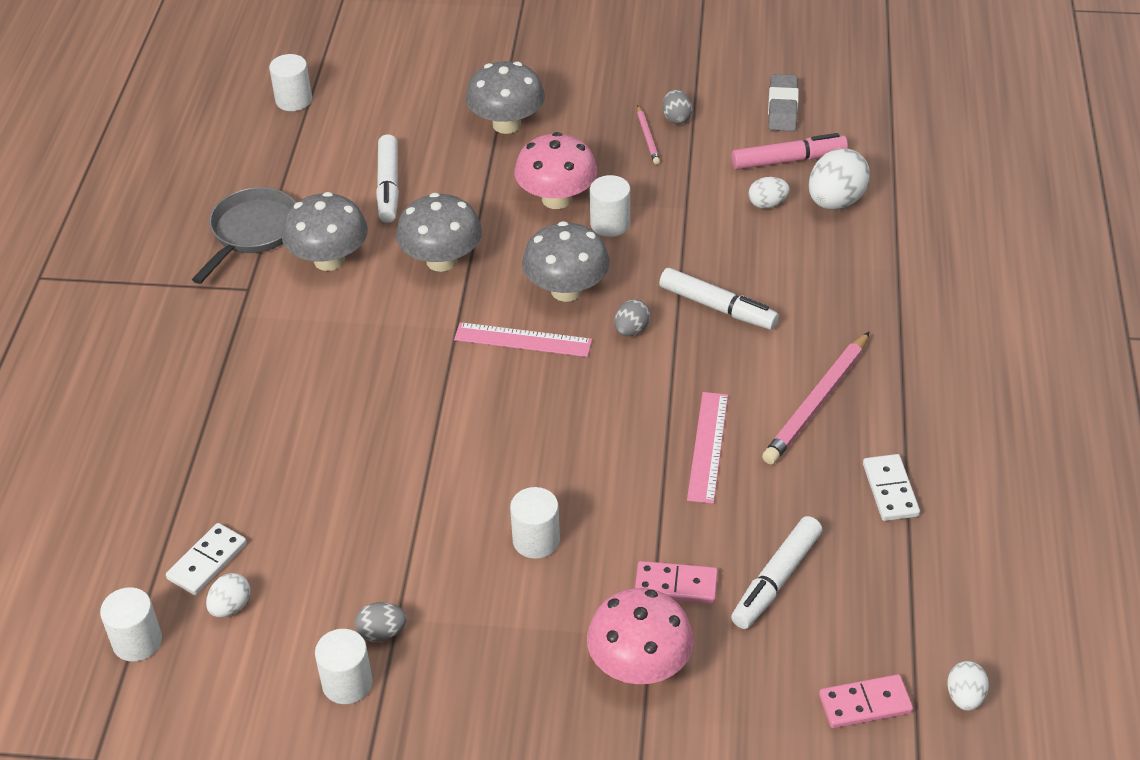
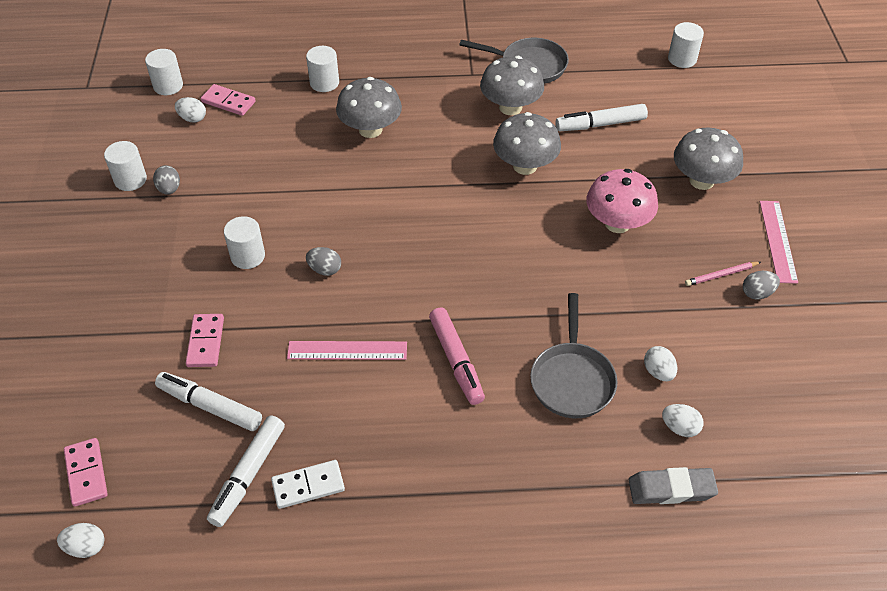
camera: 80 degrees right, 5 degrees up
(207, 561) = (228, 102): white domino -> pink domino
(523, 340) = (447, 223): pink ruler -> pink ruler (777, 241)
(566, 290) = (509, 242): grey mushroom -> grey mushroom (370, 129)
(610, 224) = (596, 261): white cylinder -> white cylinder (324, 83)
(631, 330) = (471, 288): grey egg -> grey egg (325, 269)
(639, 665) = (133, 327): pink mushroom -> none
(717, 307) = (510, 344): white marker -> white marker (248, 475)
(770, 267) = (572, 379): none -> grey pan
(782, 107) = (808, 375): grey eraser -> grey eraser (671, 489)
(788, 160) = (728, 385): pink marker -> pink marker (456, 361)
(817, 402) = (406, 425): pink pencil -> none
(835, 201) = (680, 428): white egg -> white egg, size x0.55

